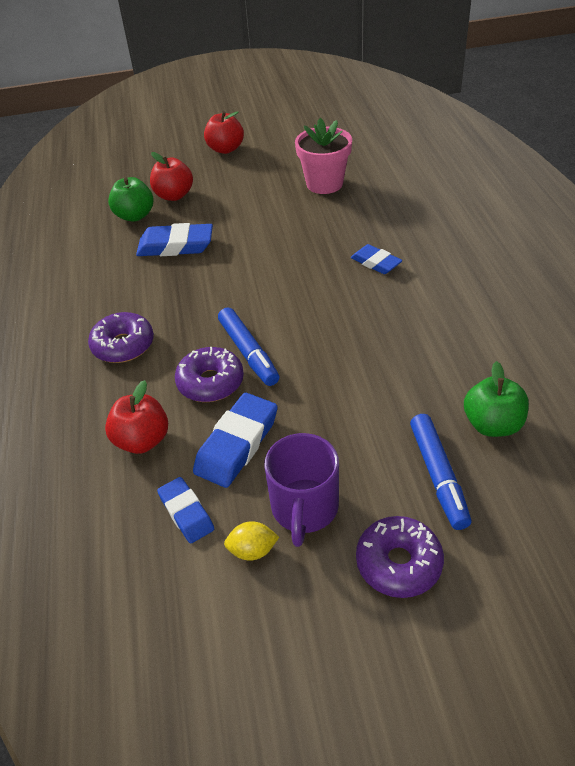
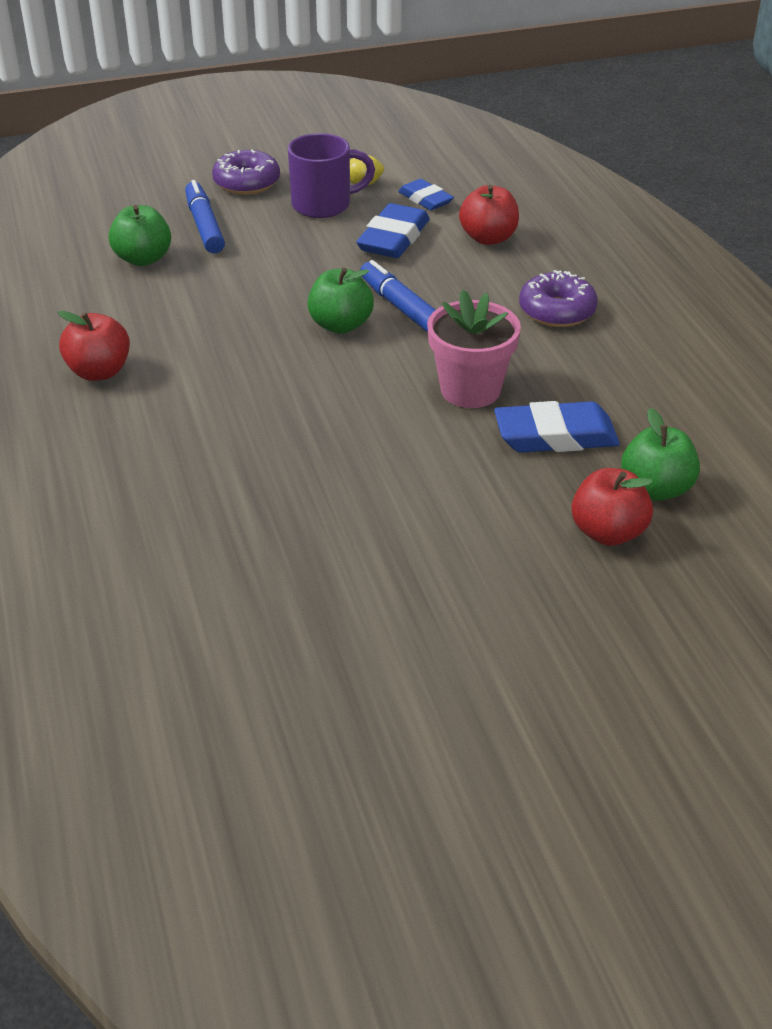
camera: 170 degrees right, 5 degrees down
(210, 382) = (437, 281): purple donut -> none
(225, 149) = (555, 660): red apple -> red apple (99, 372)
(302, 336) = (340, 325): none -> green apple
(304, 509) = (323, 205): purple mug -> purple mug turned 75 degrees clockwise
(324, 184) = (328, 562): pink flower pot -> pink flower pot (470, 390)
(375, 263) = (244, 415): blue eraser -> none

